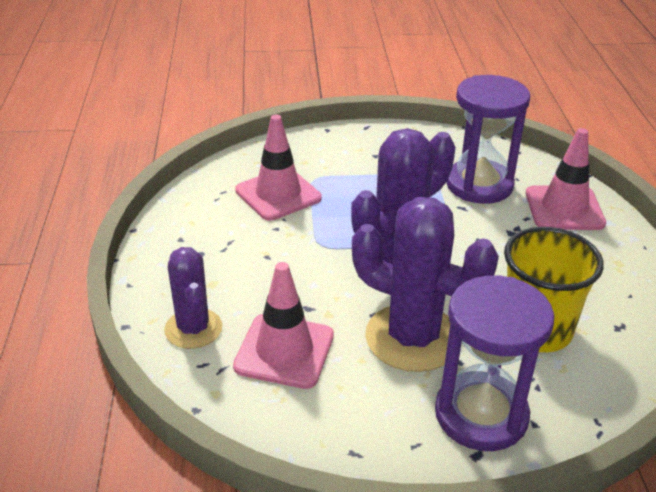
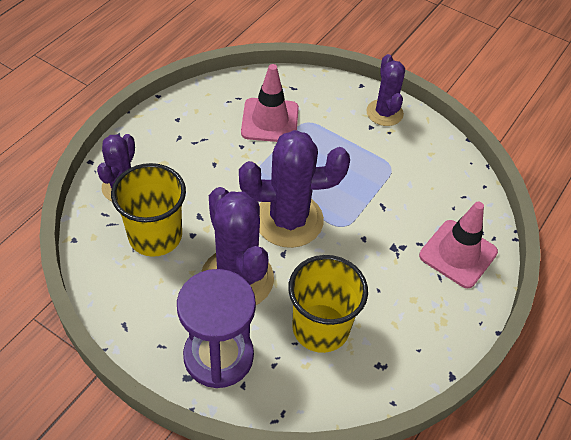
camera: 35 degrees right, 15 degrees up
(284, 351) = (155, 236): pink traffic cone -> yellow cup
(374, 140) = (384, 113): none -> purple cactus
(479, 185) = (417, 195): purple hourglass -> none

